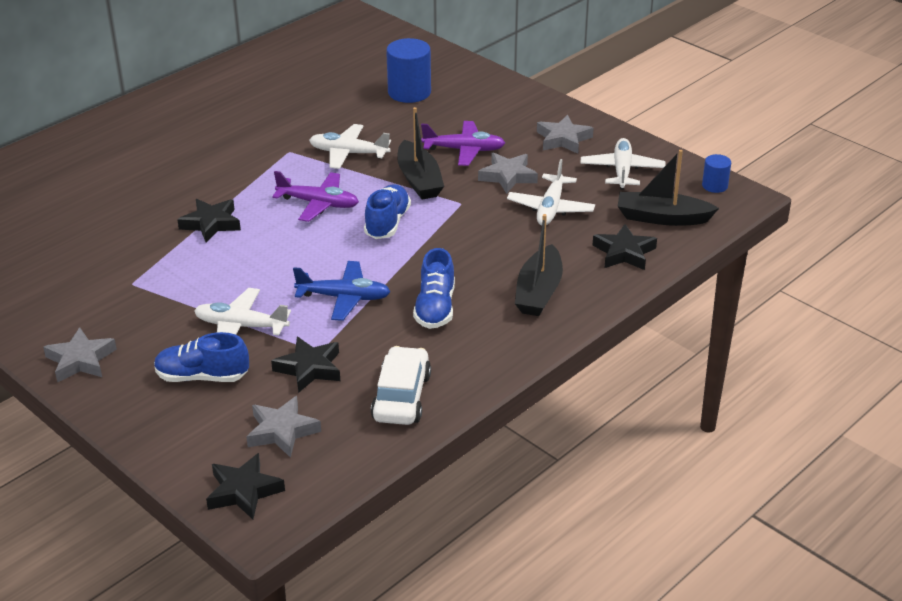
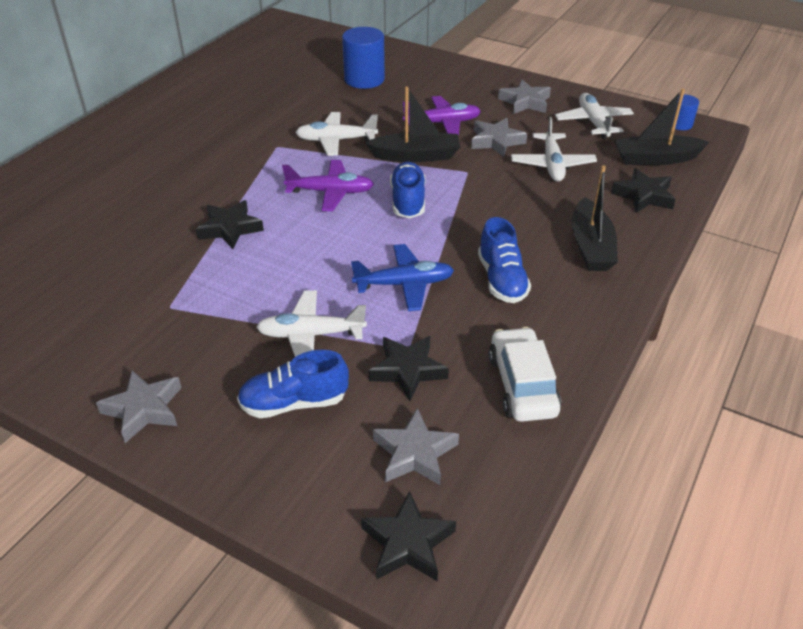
camera: 15 degrees left, 5 degrees up
(419, 180) = (416, 156): black boat -> black boat turned 60 degrees counterclockwise

